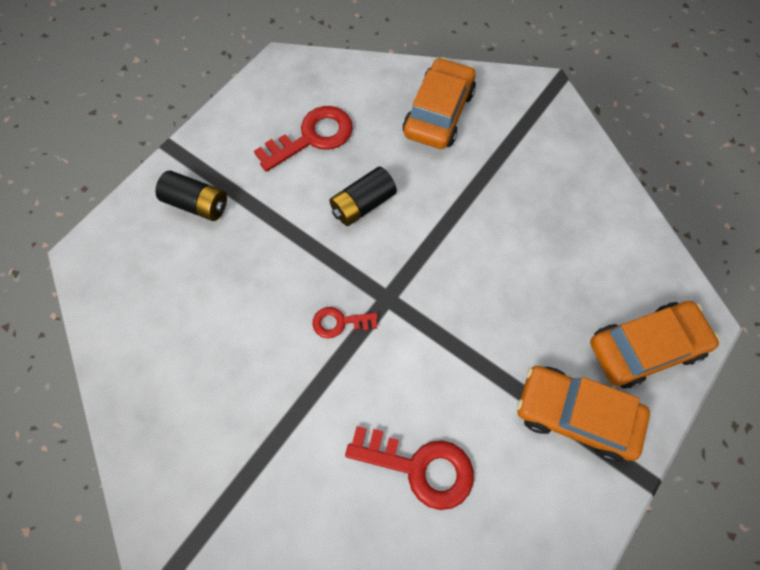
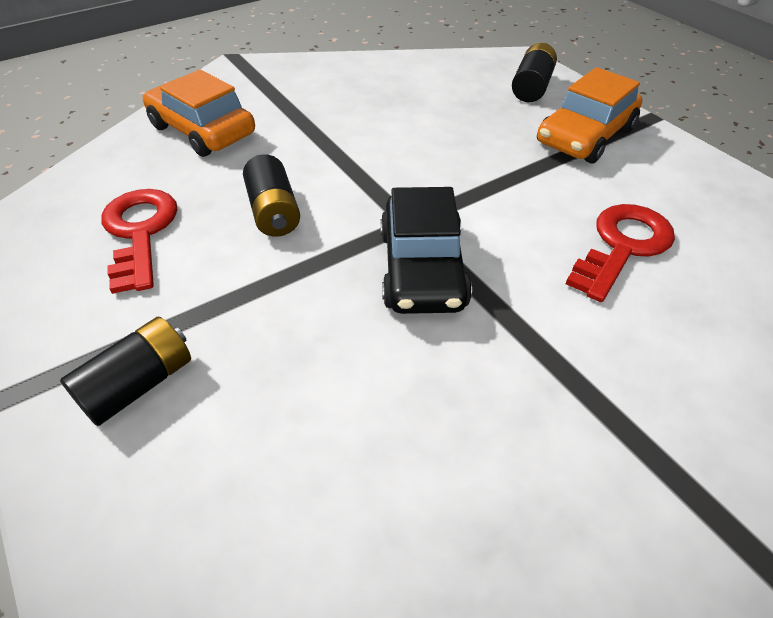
camera: 70 degrees left, 20 degrees down
(340, 322) = (422, 268): red key -> black car
(645, 347) = (531, 87): orange car -> black battery

